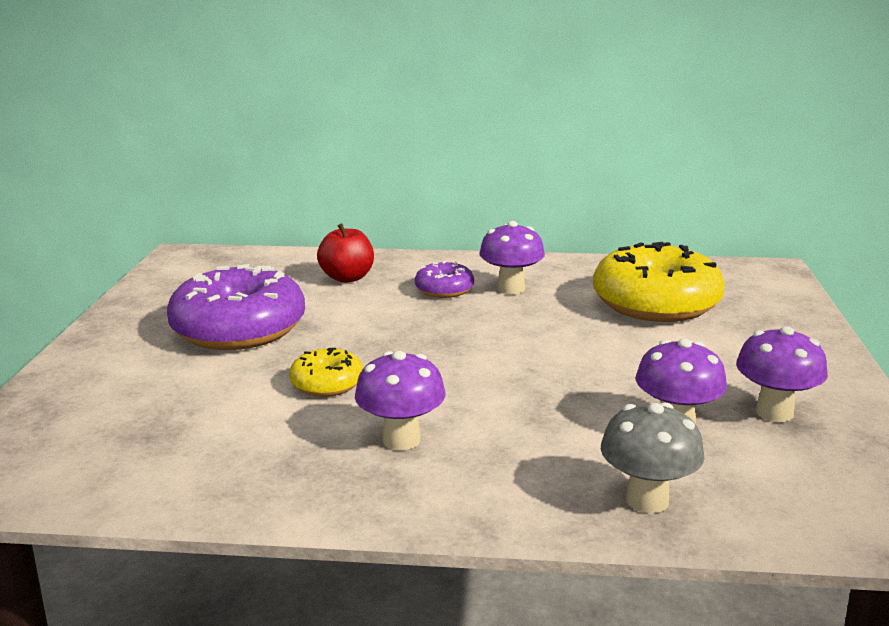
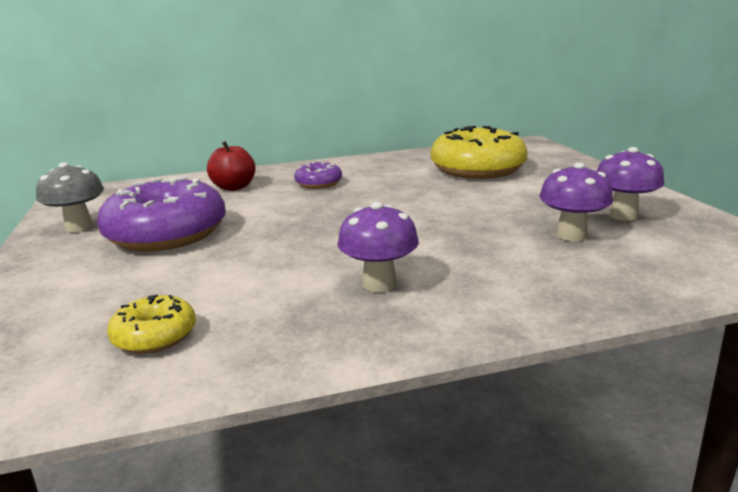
camera: 20 degrees left, 0 degrees up
(327, 384) = (279, 258): yellow donut -> yellow donut (155, 336)
(511, 289) = (368, 176): purple mushroom -> none
(647, 500) = (606, 285): grey mushroom -> grey mushroom (79, 227)

